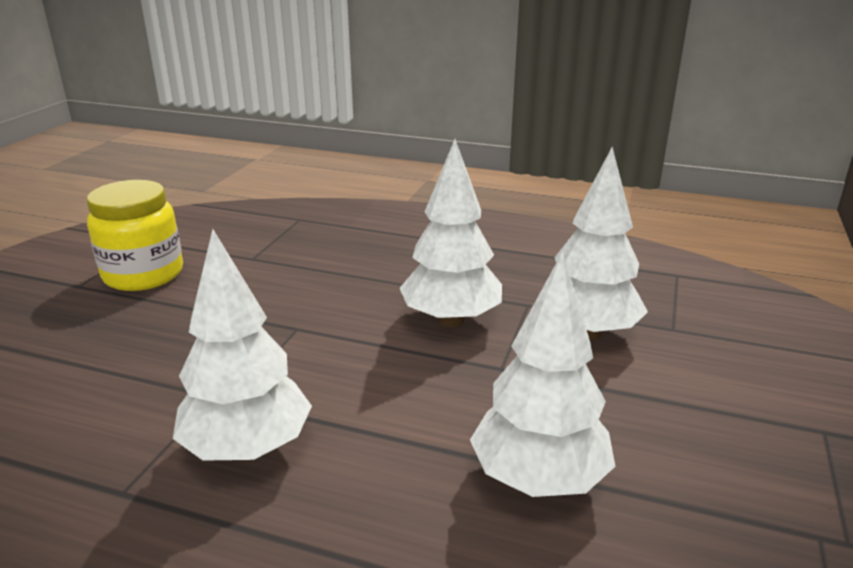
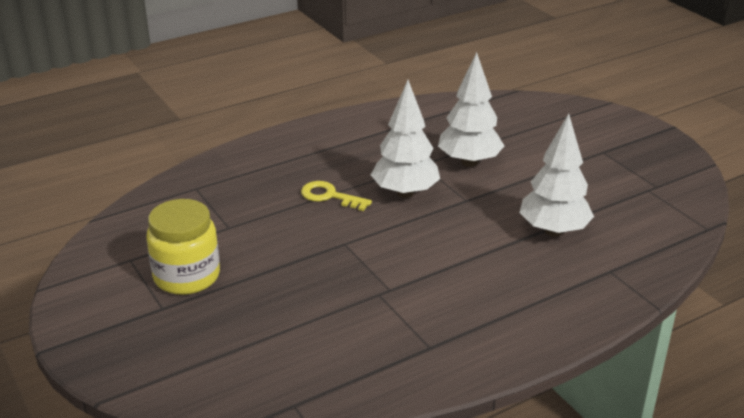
camera: 50 degrees left, 5 degrees up
(248, 449) = (440, 298): white tree -> none
(377, 282) = (330, 196): none -> yellow key

